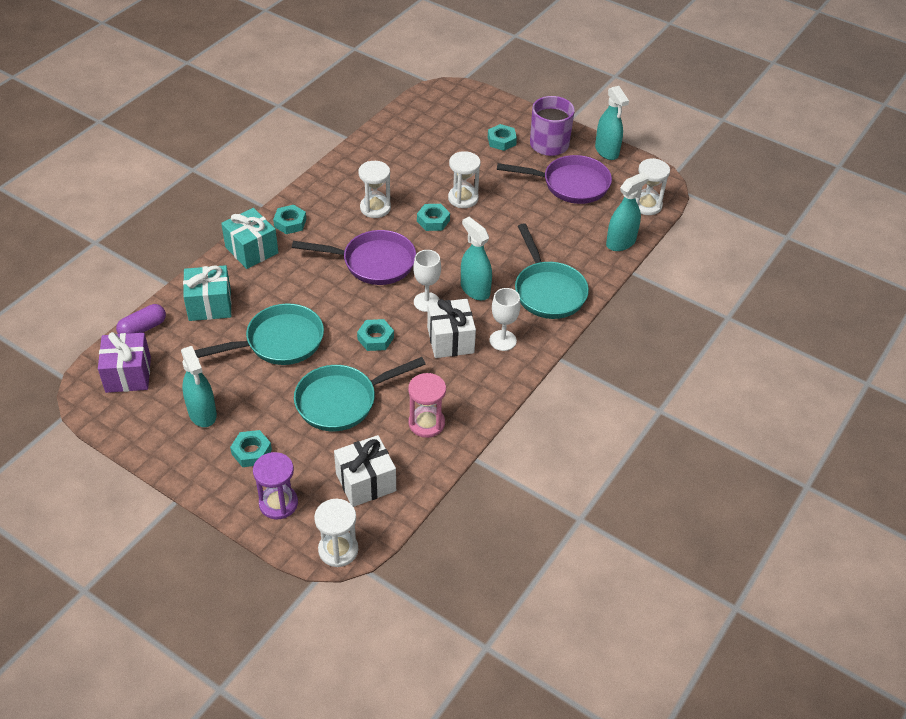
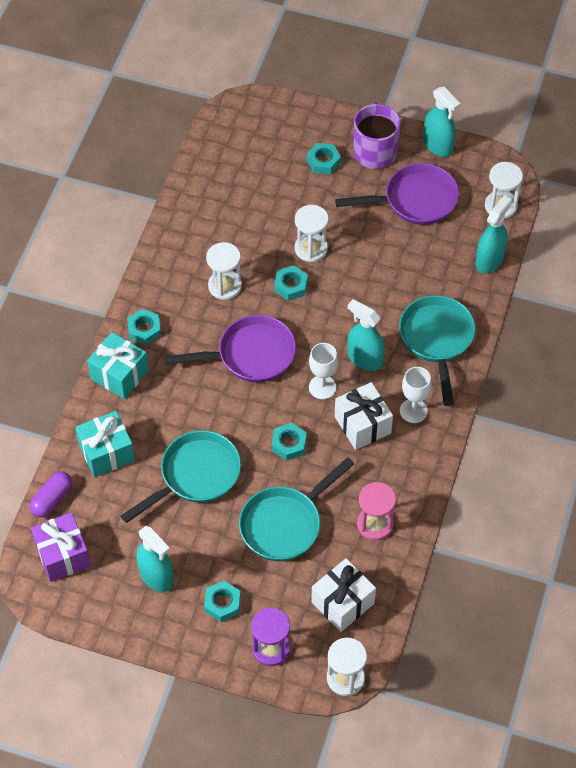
camera: 15 degrees left, 10 degrees up
(548, 291) = (437, 340): turquoise pan -> turquoise pan turned 150 degrees counterclockwise

